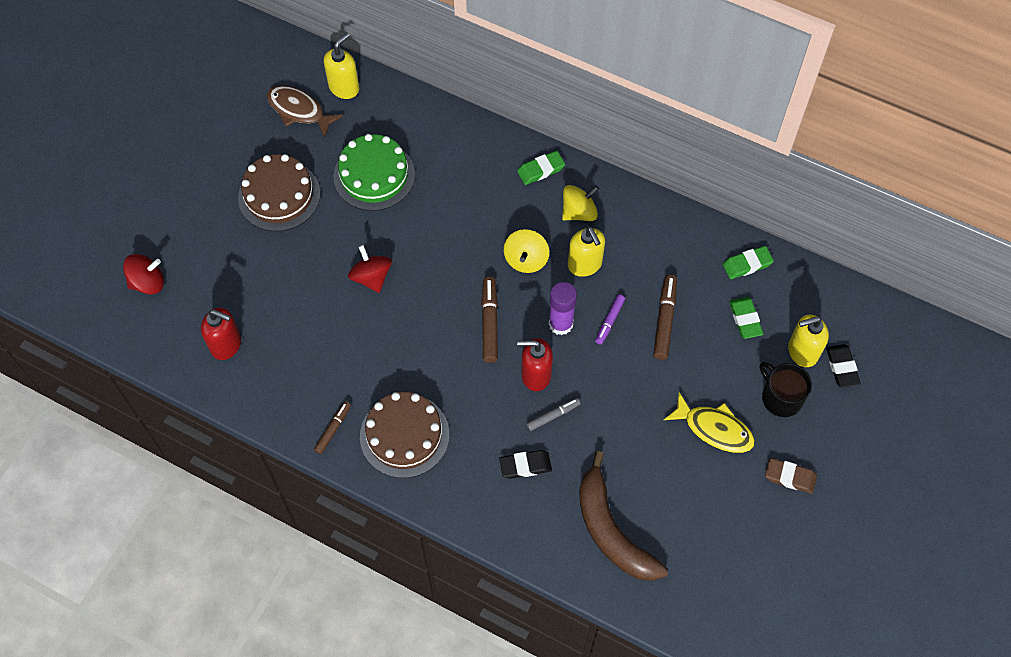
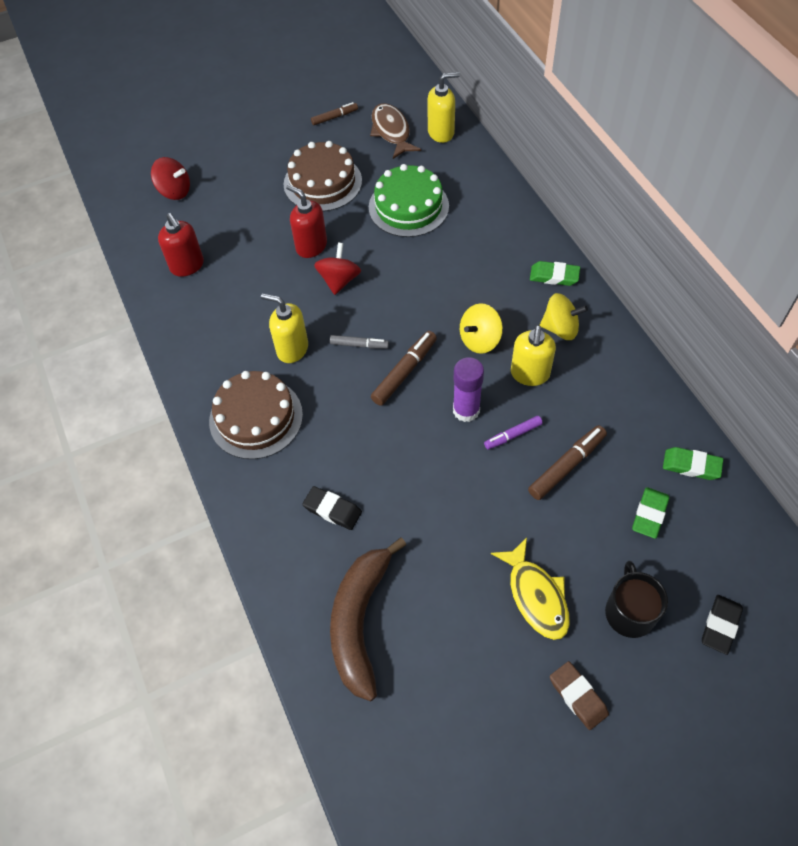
camera: 40 degrees right, 5 degrees down
(333, 429) = (206, 377): brown marker -> brown marker (334, 117)
(535, 375) = (407, 439): red soap dispenser -> red soap dispenser (311, 246)
(553, 416) = (393, 483): grey marker -> grey marker (359, 345)
(802, 352) = (687, 582): yellow soap dispenser -> yellow soap dispenser (292, 349)

